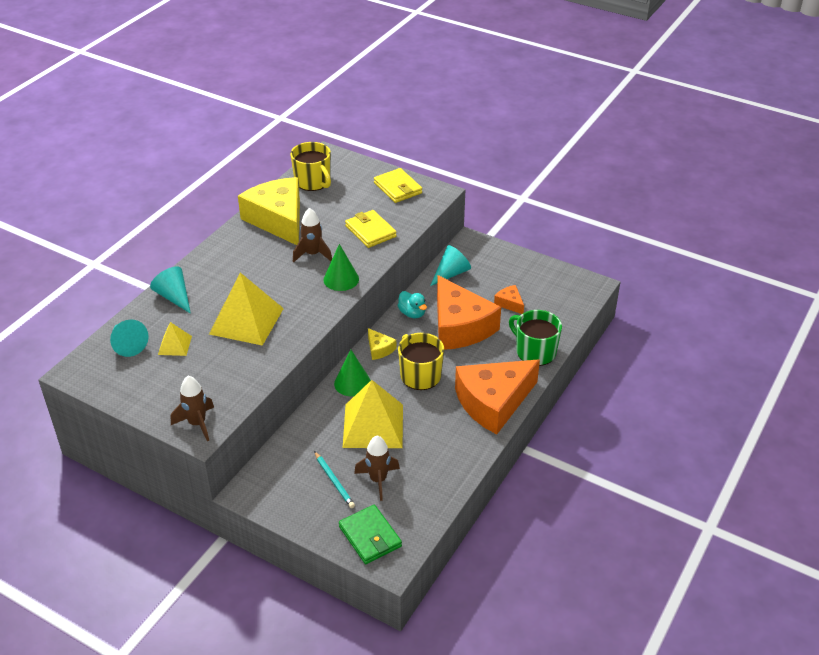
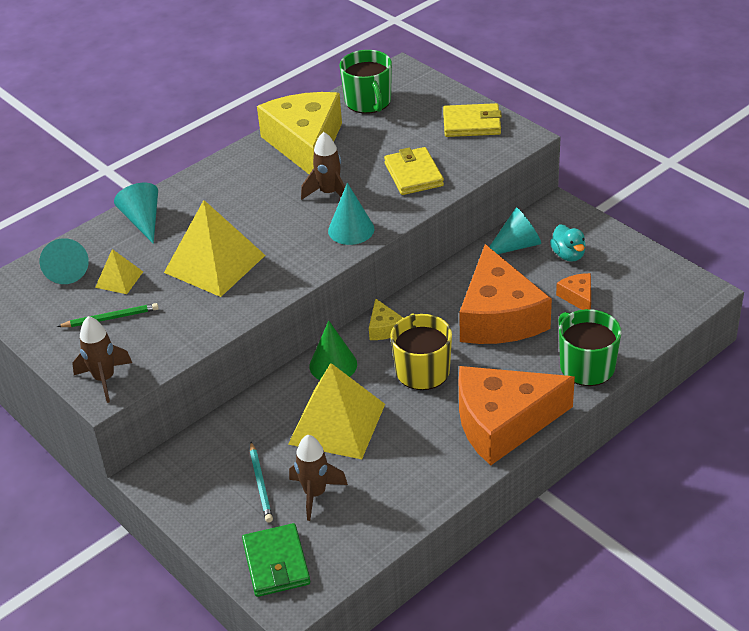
camera: 20 degrees right, 0 degrees up
(181, 376) = (110, 318): none -> green pencil
(313, 181) = (368, 102): yellow mug -> green mug
(341, 279) = (351, 230): green cone -> turquoise cone
(397, 188) = (472, 124): yellow wallet -> yellow wallet turned 75 degrees counterclockwise
(412, 313) = (444, 289): turquoise duck -> turquoise duck (568, 255)

